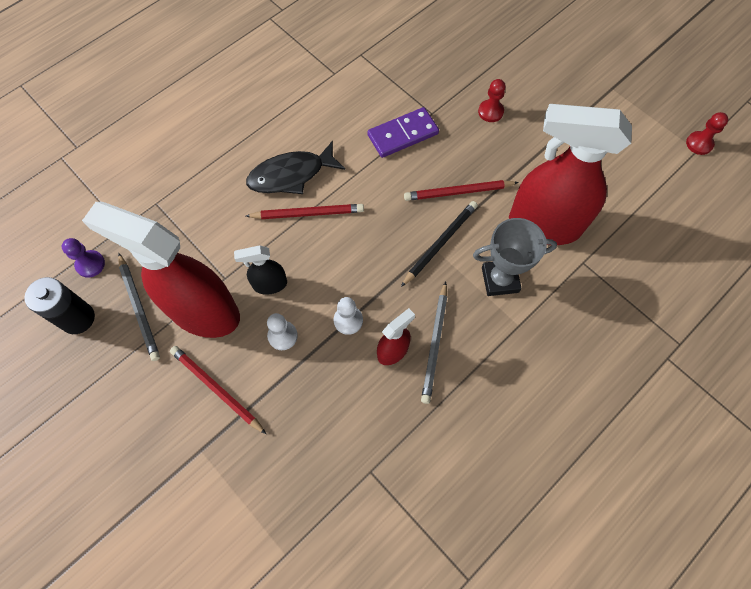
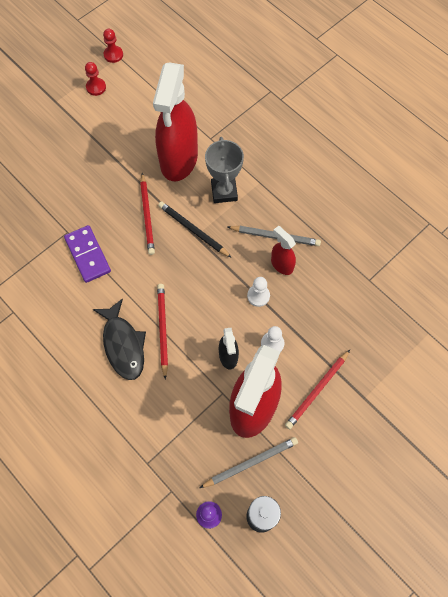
camera: 90 degrees left, 0 degrees up
(490, 112) = (70, 188): red pawn -> red pawn (96, 87)

